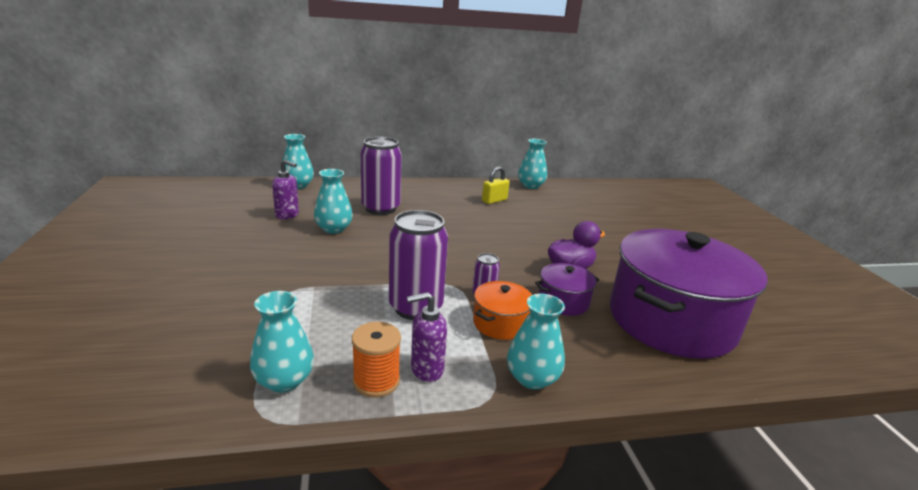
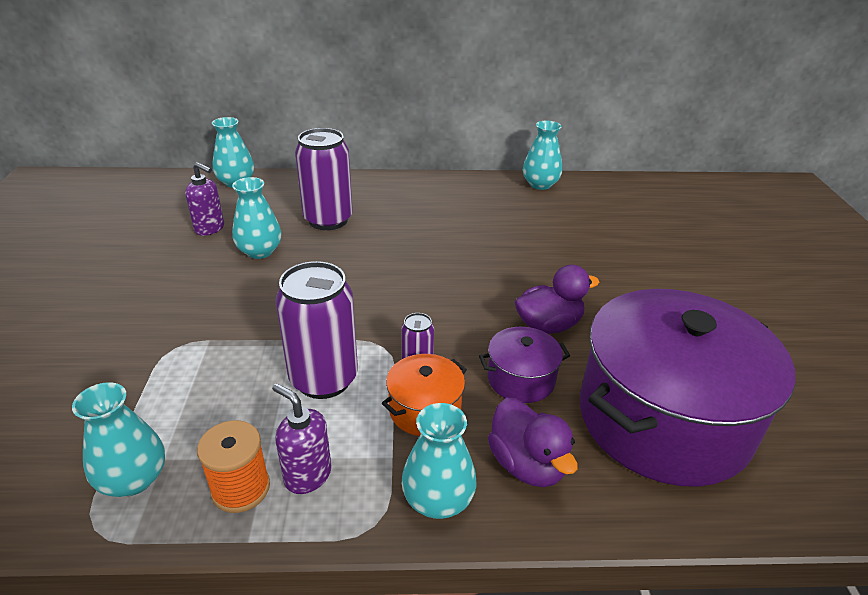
camera: 10 degrees right, 10 degrees up
(426, 369) = (307, 475): purple soap dispenser -> purple soap dispenser turned 45 degrees clockwise
(494, 200) = (481, 209): yellow padlock -> none
(588, 353) = (527, 464): none -> purple duck

